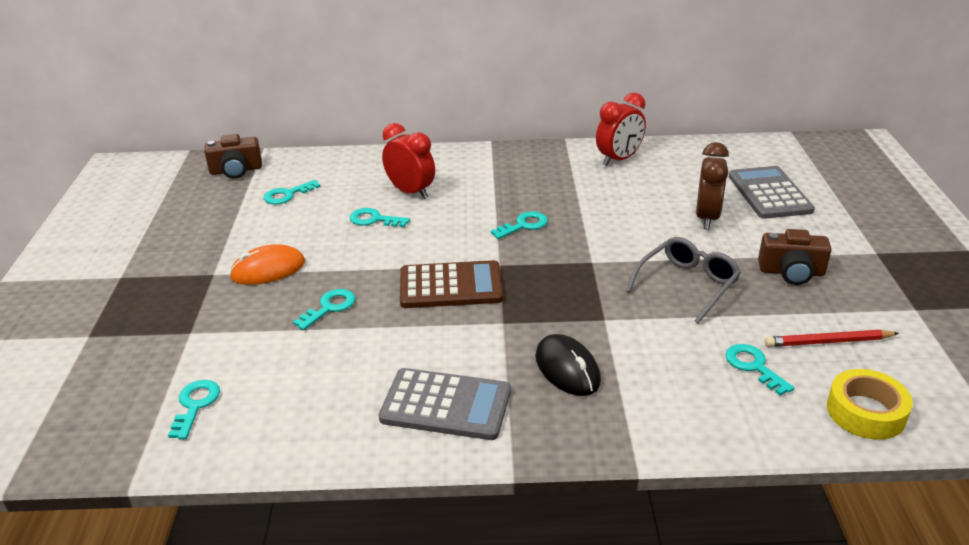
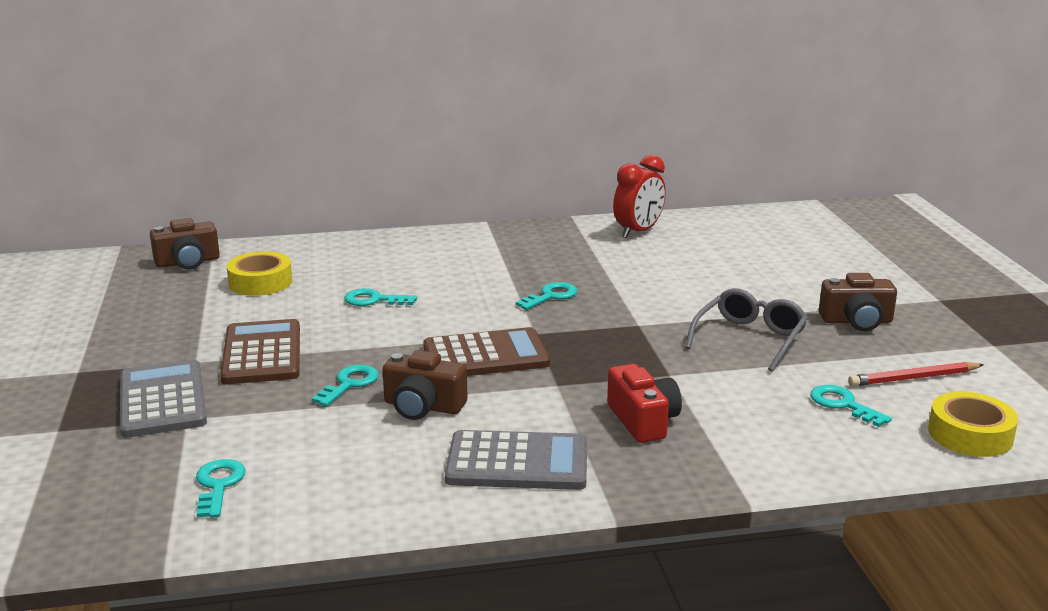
camera: 10 degrees left, 10 degrees down
(268, 269) = (262, 353): orange mouse -> brown calculator
(287, 195) = (260, 282): turquoise key -> yellow tape
(383, 337) = (423, 406): none -> brown camera
(410, 192) = (409, 272): red clock -> none
(567, 369) = (643, 421): black mouse -> red camera
(707, 218) = (752, 279): brown clock -> none
(769, 193) = (811, 254): grey calculator -> grey calculator (162, 400)

